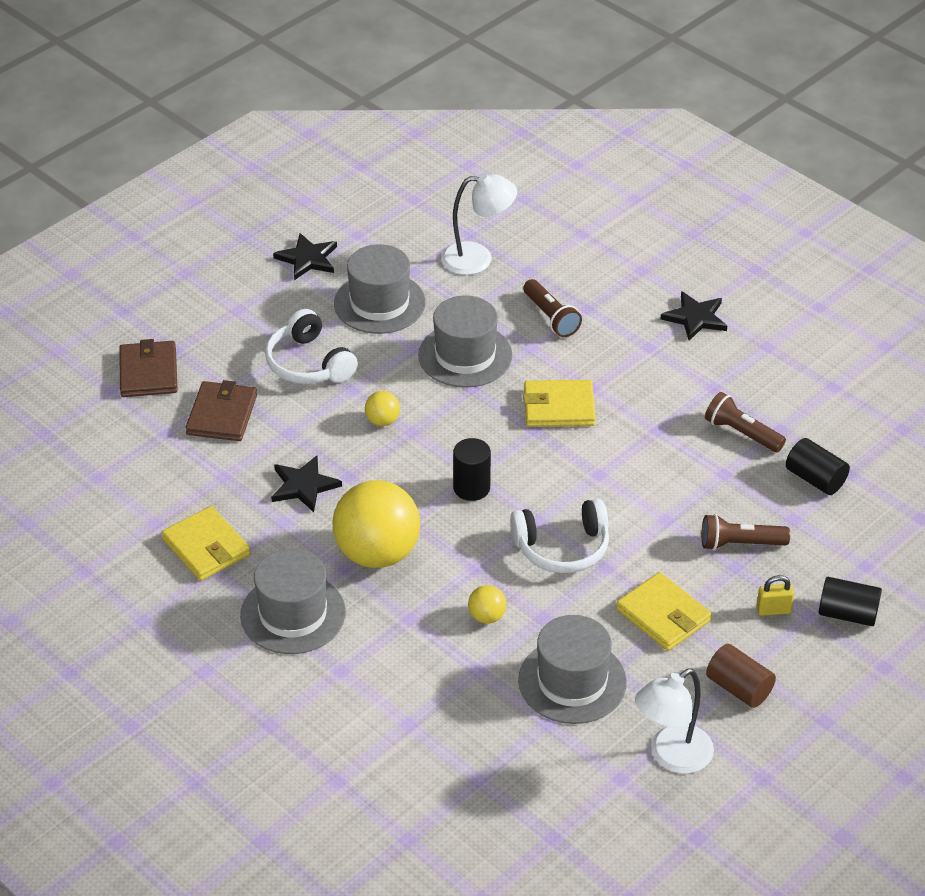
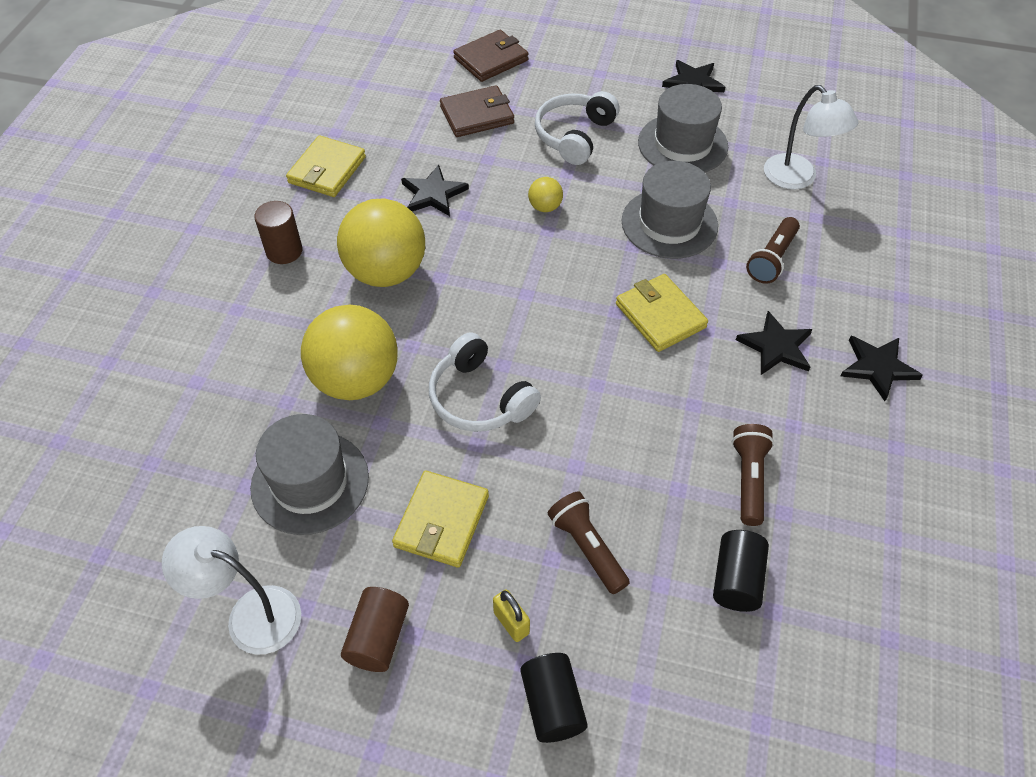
camera: 60 degrees right, 10 degrees up
(293, 614) = (284, 251): grey hat -> brown cylinder
(471, 488) = (509, 299): black cylinder -> none
(487, 616) = (356, 380): yellow ball -> yellow ball, size x2.33
(637, 359) = (776, 347): none -> black star

